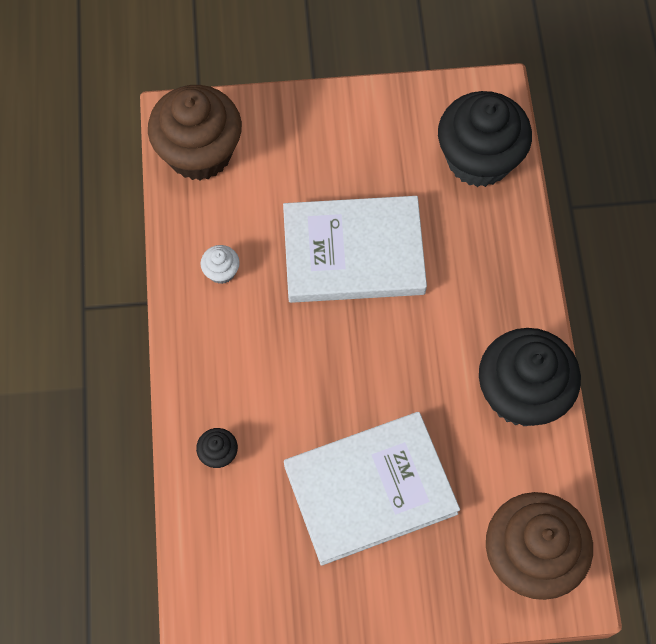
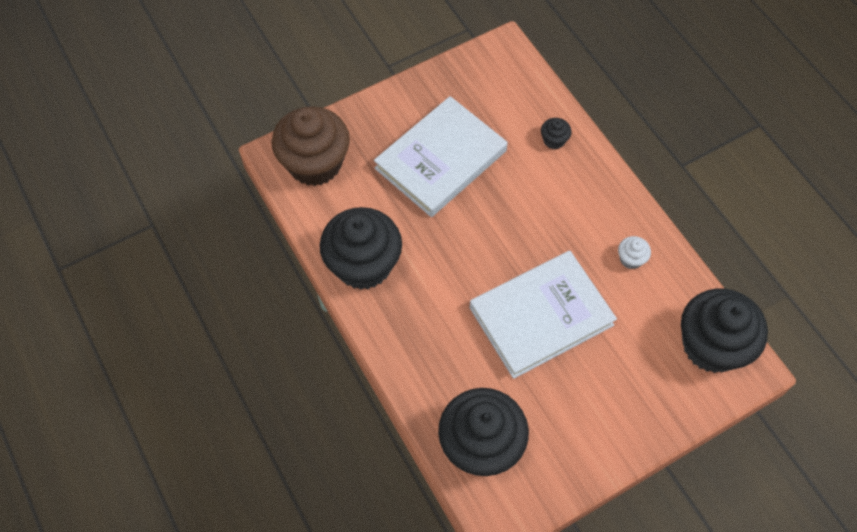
camera: 155 degrees right, 5 degrees down
(199, 152) = (711, 346): brown cupcake -> black cupcake

